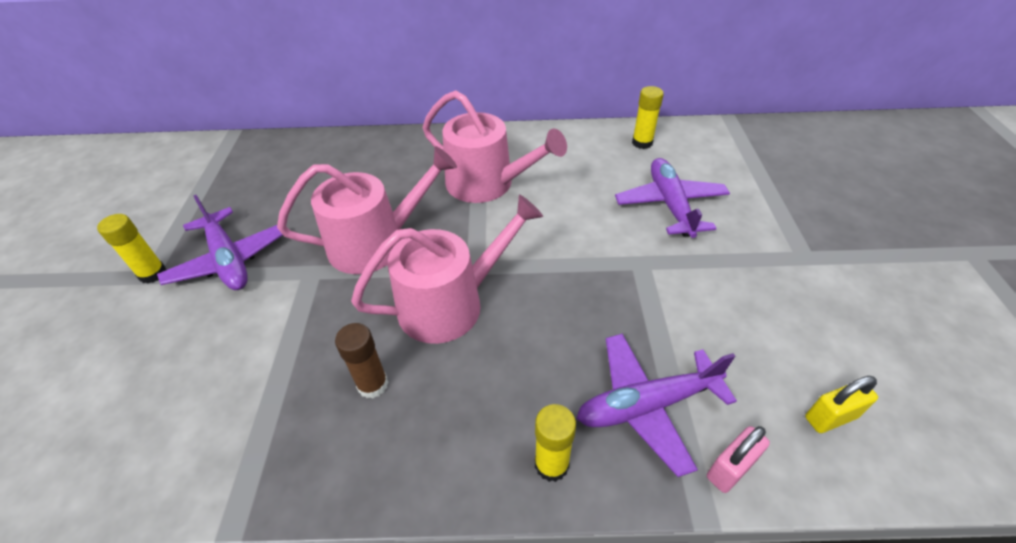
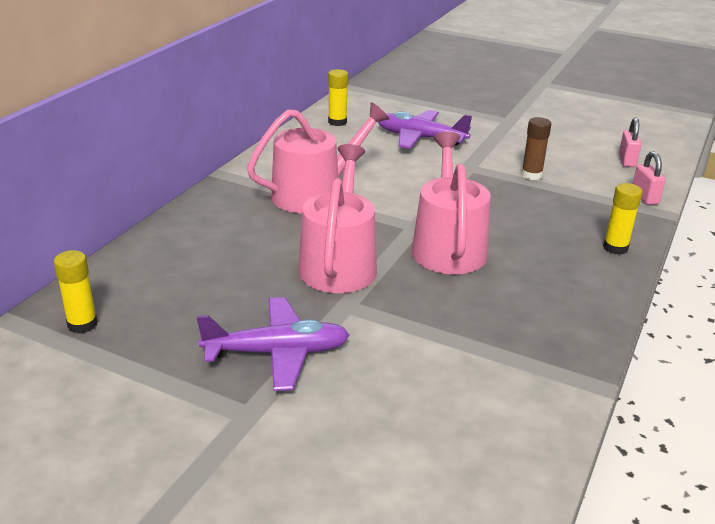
camera: 65 degrees left, 15 degrees down
(153, 274) = (247, 410): yellow glue stick -> yellow glue stick (82, 324)
(373, 384) = (507, 299): brown glue stick -> brown glue stick (531, 175)
(647, 405) = (589, 205): purple plane -> none
(830, 417) = (627, 161): yellow padlock -> pink padlock

